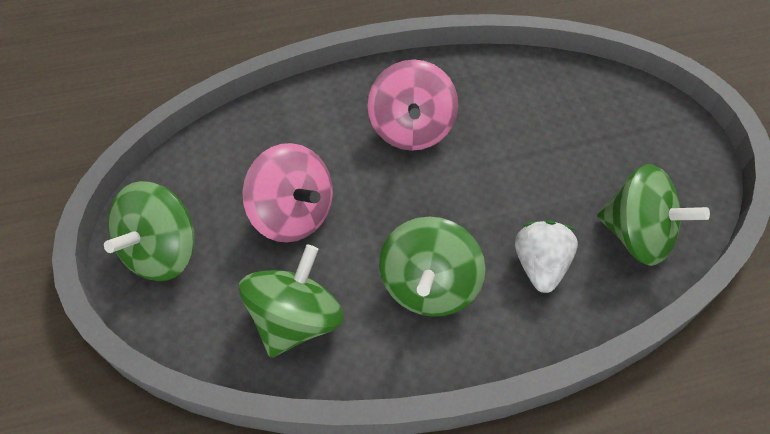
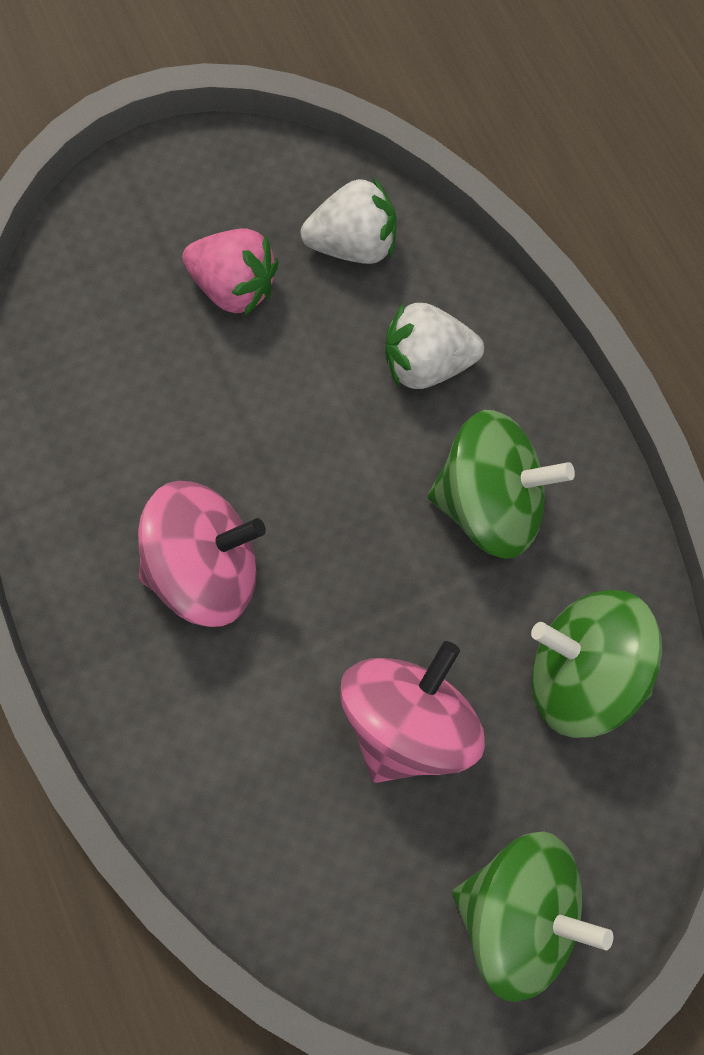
camera: 100 degrees left, 15 degrees up
(601, 164) = (234, 287): none -> pink strawberry
(636, 235) = (353, 244): green spinning top -> white strawberry

